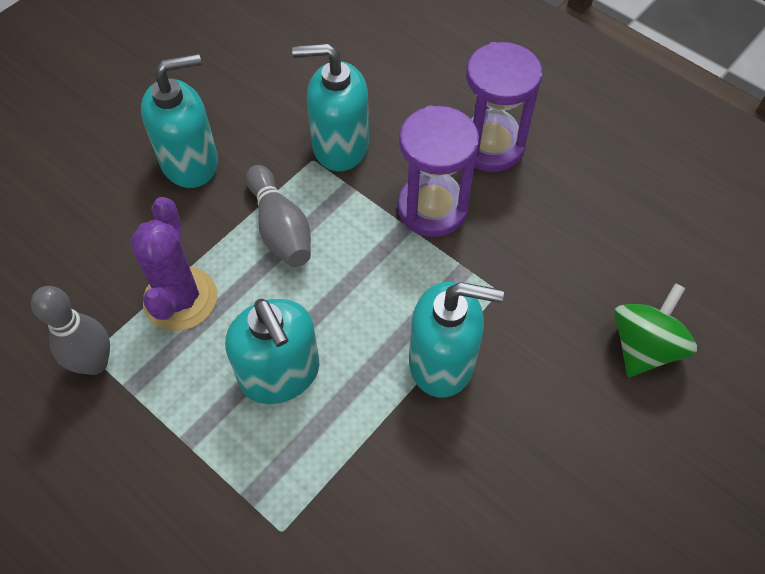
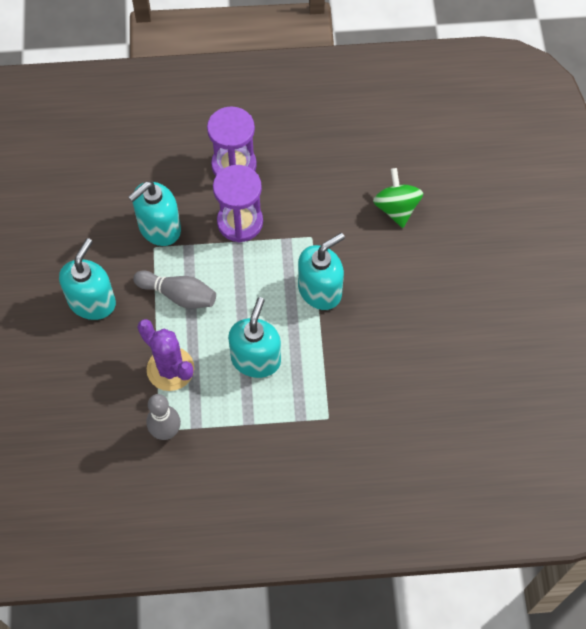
camera: 45 degrees left, 5 degrees up
(280, 374) = (256, 359): turquoise soap dispenser -> turquoise soap dispenser turned 90 degrees counterclockwise

